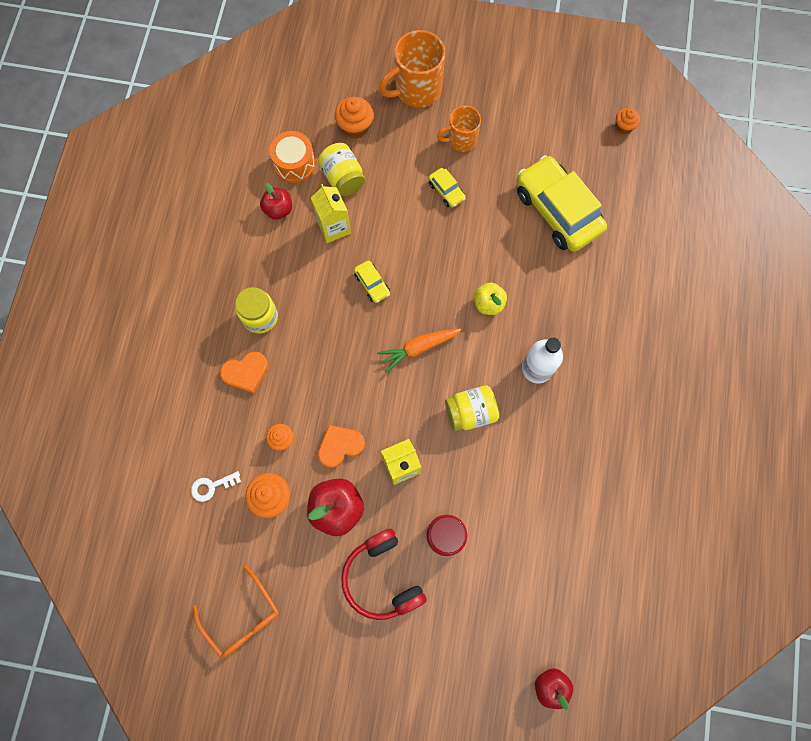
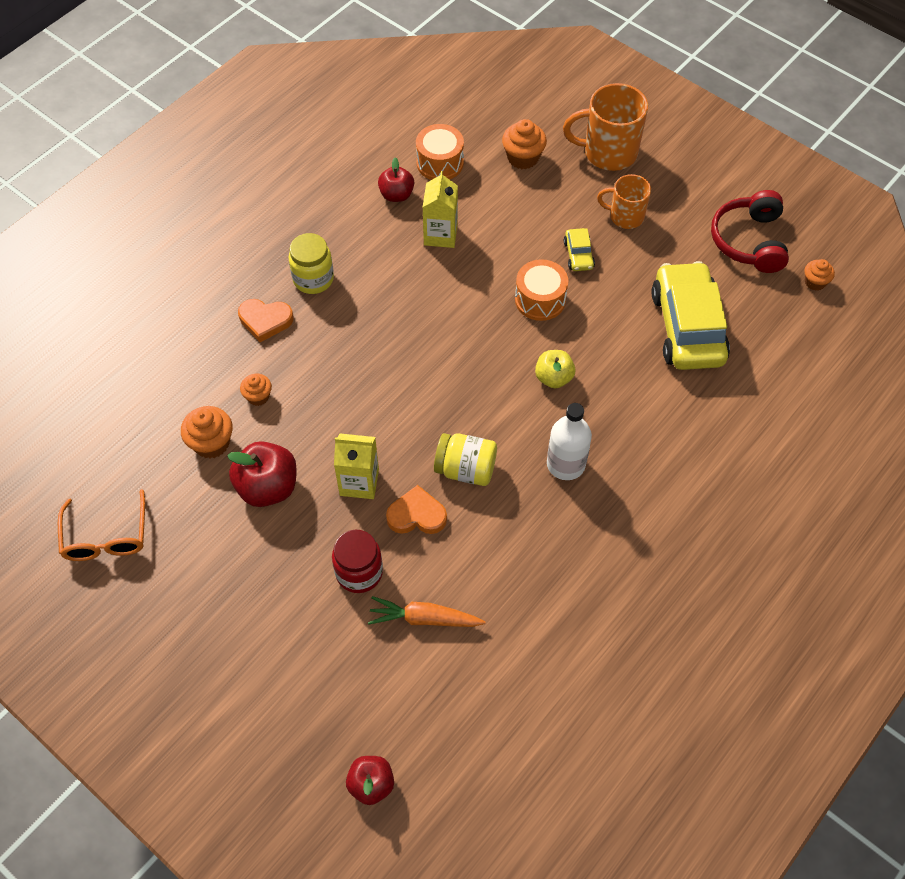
camera: 30 degrees right, 15 degrees down
(212, 486) = (162, 403): white key -> none
(340, 446) = (310, 432): orange heart -> orange heart (417, 515)
(343, 178) = (480, 196): yellow jar -> none
(372, 284) = (444, 302): yellow car -> none
(382, 578) = (267, 576): red headphones -> red headphones (749, 241)
(418, 348) = (452, 383): orange carrot -> orange carrot (424, 619)
(440, 244) = (540, 299): none -> orange drum

